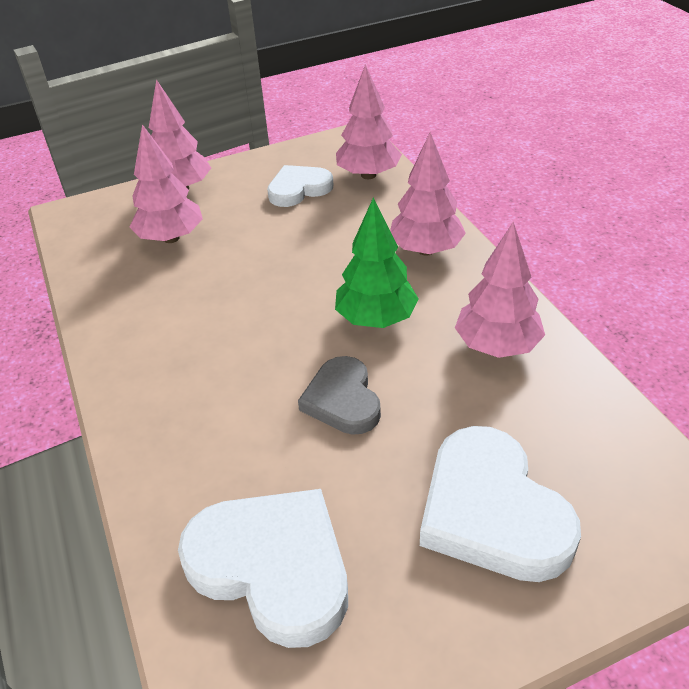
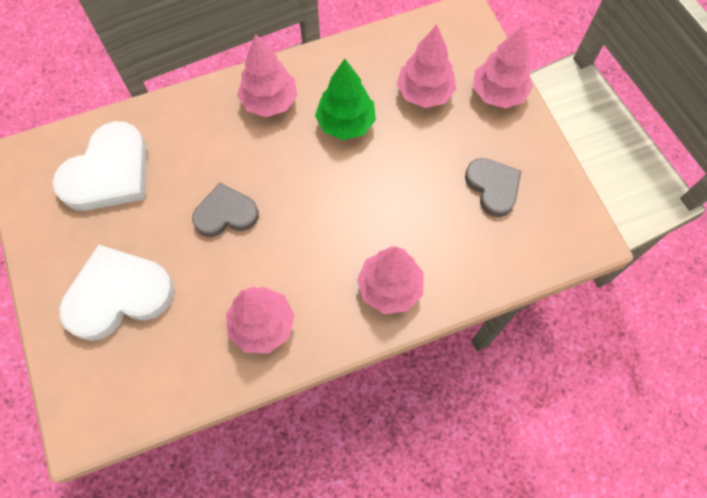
camera: 90 degrees right, 25 degrees up
(299, 189) = (493, 187): white heart -> grey heart
(368, 175) = (515, 249): pink tree -> pink tree (269, 101)
(376, 319) = (305, 241): green tree -> green tree (346, 123)

